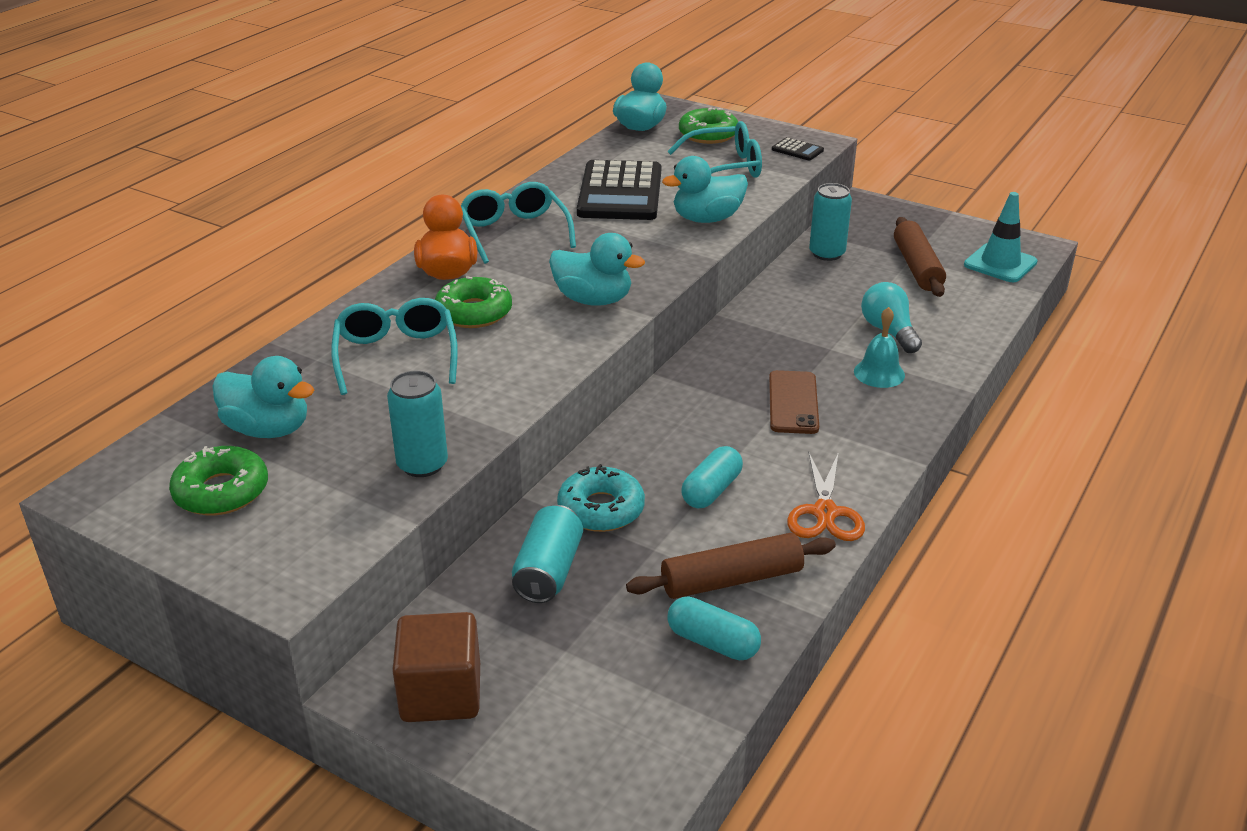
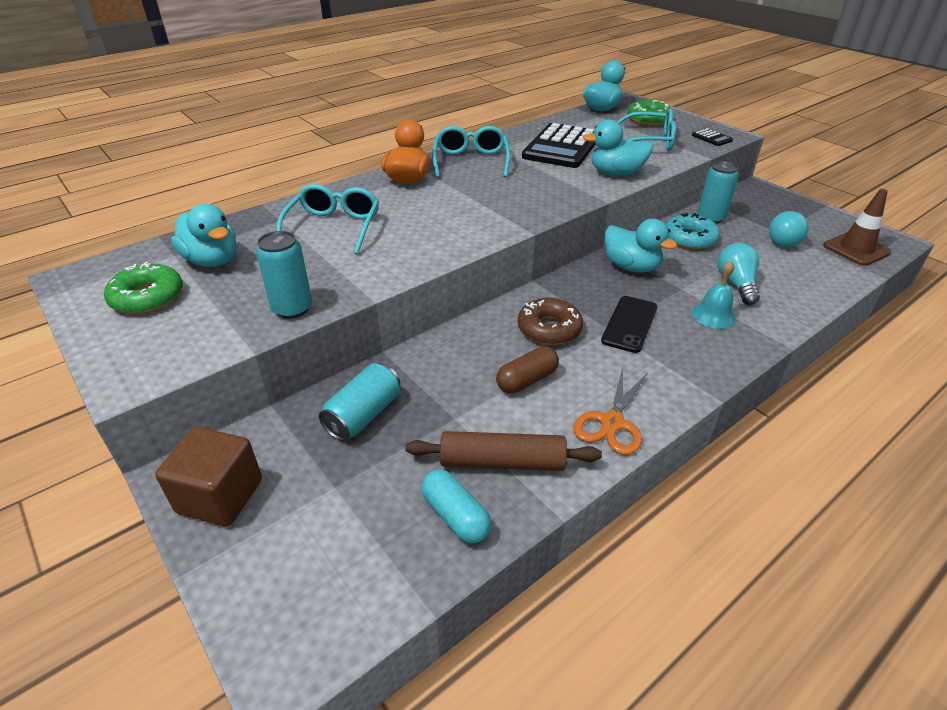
camera: 20 degrees right, 5 degrees up
(474, 312) = (407, 208): green donut -> none
(593, 300) = (497, 214): turquoise duck -> turquoise duck (631, 267)
(601, 509) = (433, 374): turquoise donut -> turquoise donut (690, 239)
(706, 428) = (549, 329): none -> brown donut
(711, 490) = (527, 380): turquoise capsule -> brown capsule
(793, 403) = (629, 324): brown phone -> black phone
(917, 267) = (781, 240): brown rolling pin -> turquoise light bulb
(1000, 264) = (856, 249): turquoise traffic cone -> brown traffic cone

